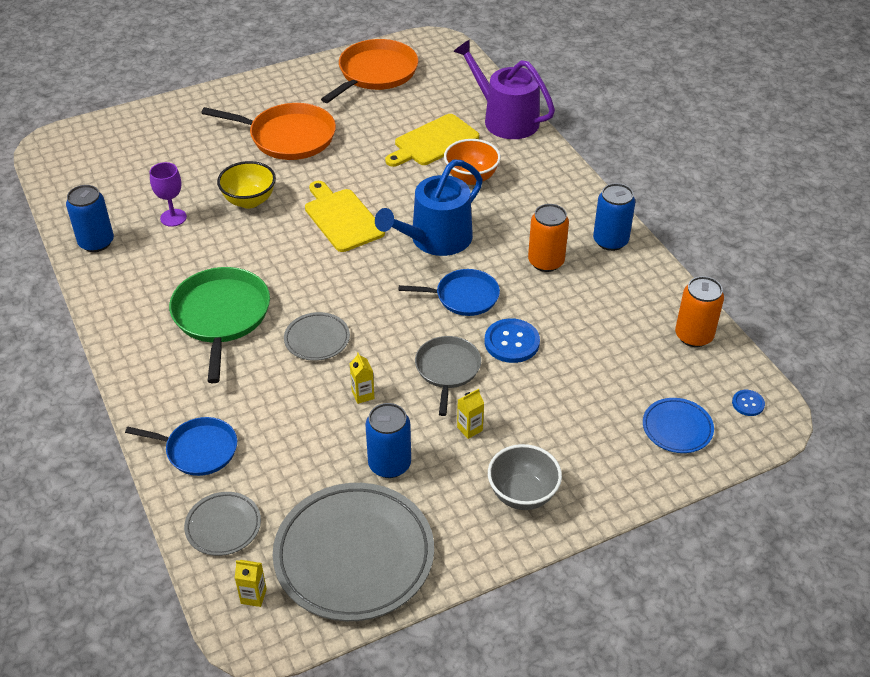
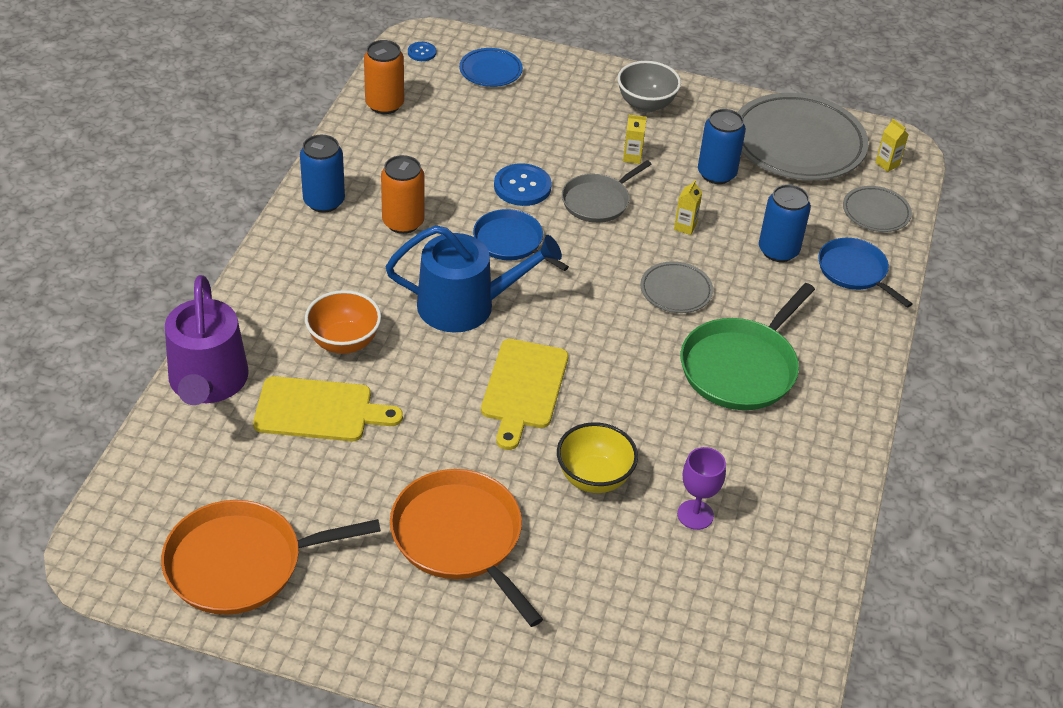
camera: 140 degrees left, 0 degrees up
(96, 242) = (804, 541): blue can -> blue can (778, 250)

